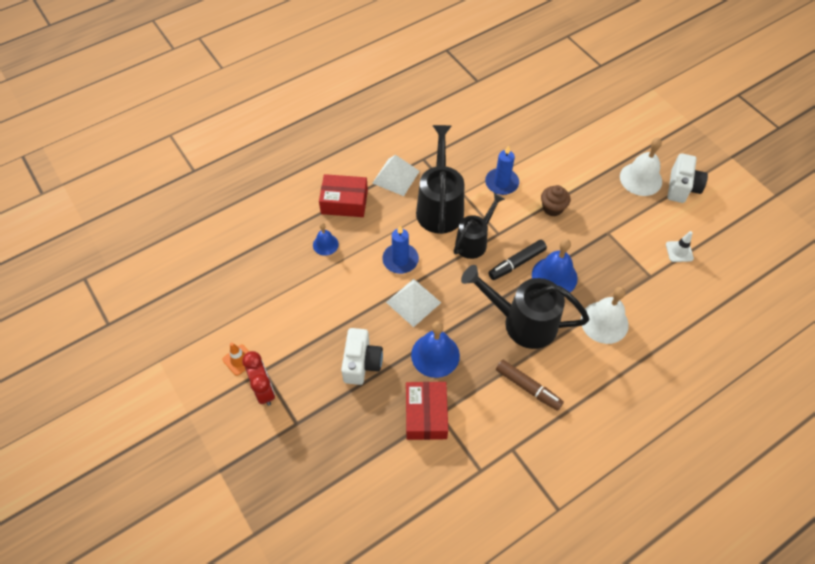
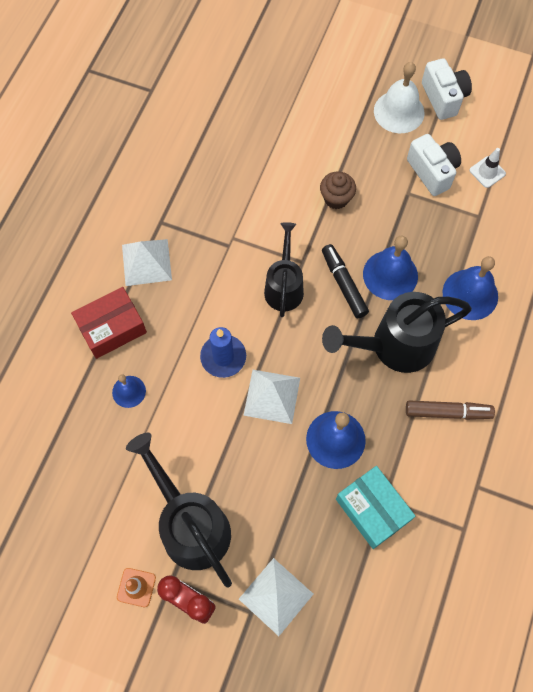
camera: 35 degrees left, 10 degrees up
(319, 425) = (276, 596): none -> white pyramid
(361, 363) = (268, 500): white camera -> white camera (432, 172)
(426, 415) = (372, 509): red box -> turquoise box
(440, 206) = (219, 268): black watering can -> black watering can (190, 524)
(501, 183) = (264, 200): blue candle -> none
(516, 263) = (344, 284): black marker -> black marker turned 135 degrees clockwise
(604, 322) = (470, 294): white bell -> blue bell

